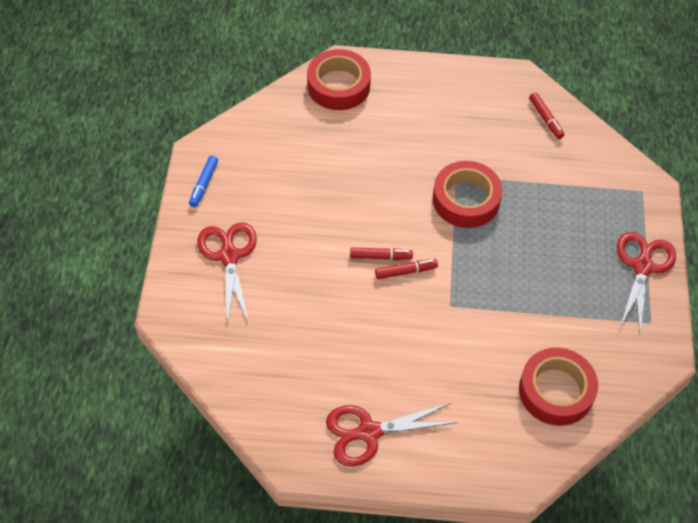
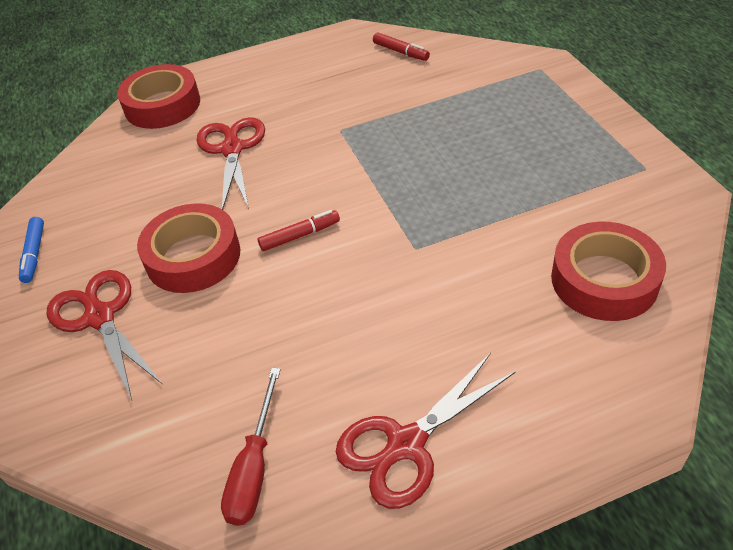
camera: 20 degrees left, 10 degrees down
(278, 402) = (254, 467): none -> red screwdriver
(406, 271) = (339, 237): red marker -> none
(466, 200) = (365, 144): red tape -> red tape (193, 256)
(642, 267) = (594, 126): red scissors -> red scissors (232, 149)

